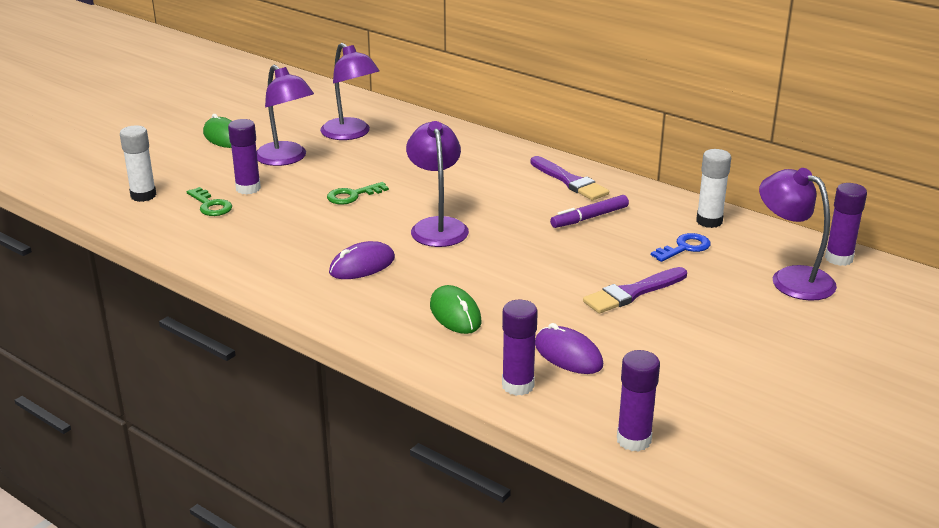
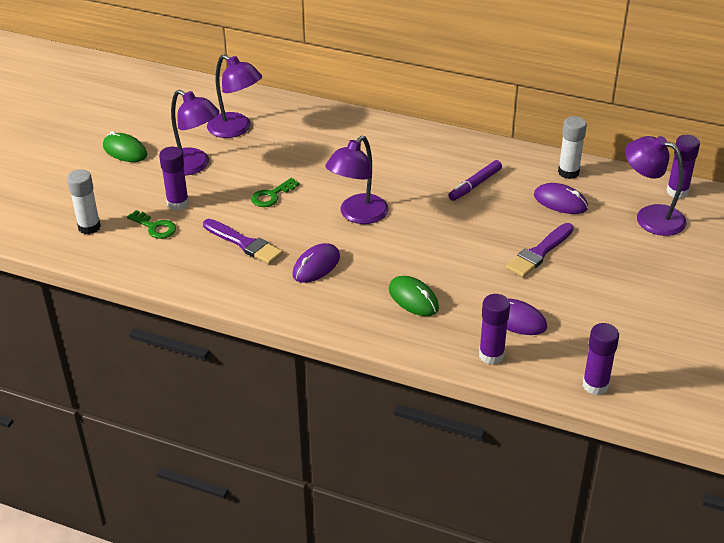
camera: 15 degrees left, 10 degrees up
(437, 226) = (358, 215): purple lamp -> purple lamp turned 120 degrees counterclockwise
(570, 181) = (443, 150): purple brush -> purple brush (244, 243)
(684, 248) = (560, 202): blue key -> purple mouse

